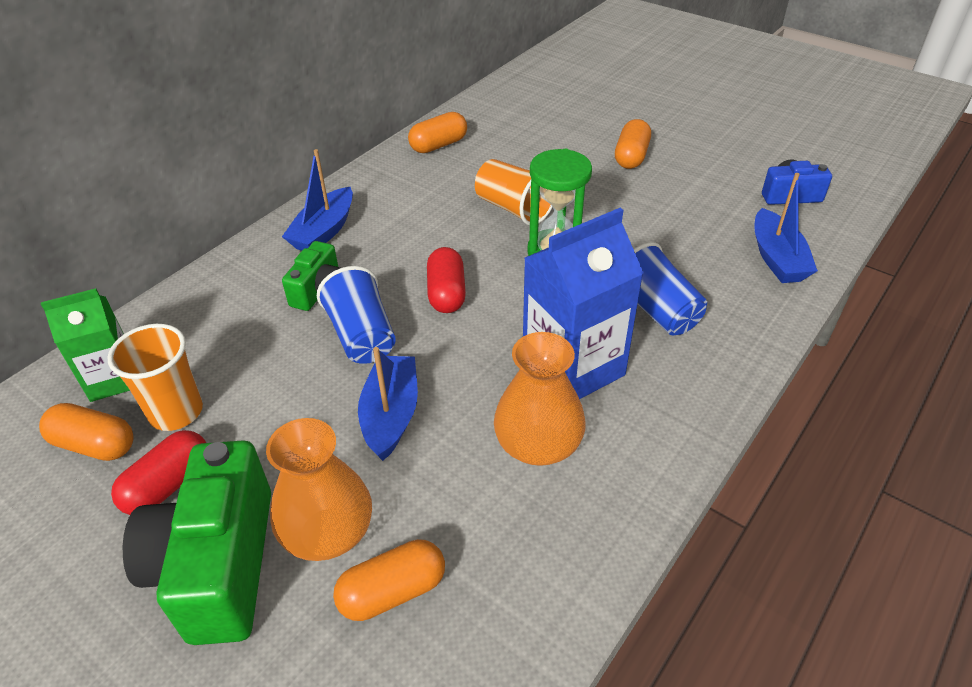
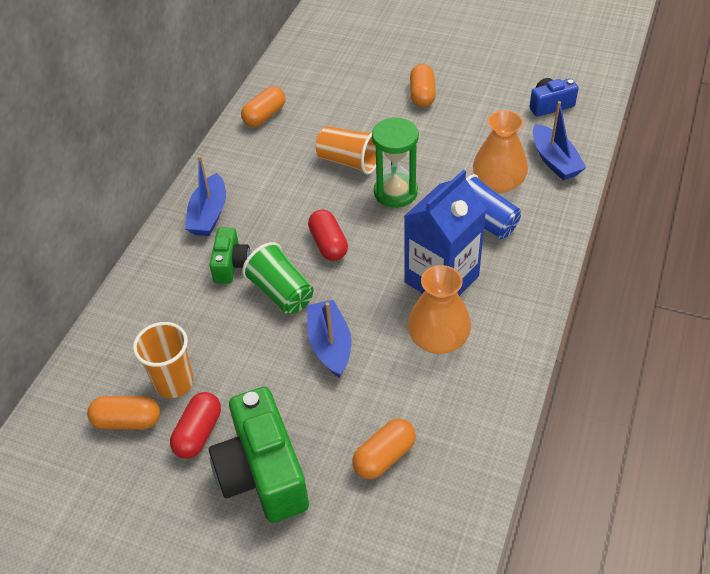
camera: 15 degrees left, 5 degrees up
(113, 379) = (110, 371): green carton -> none
(328, 531) = (324, 432): orange vase -> orange vase (498, 182)
(362, 336) = (281, 292): blue cup -> green cup

